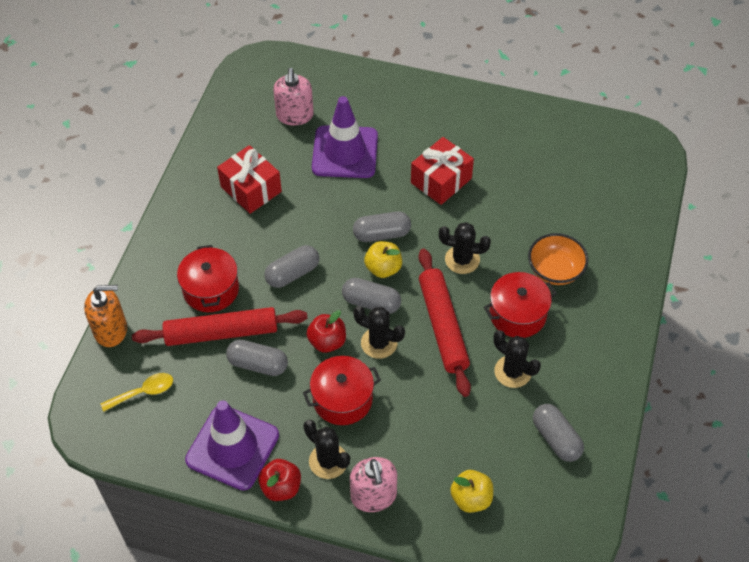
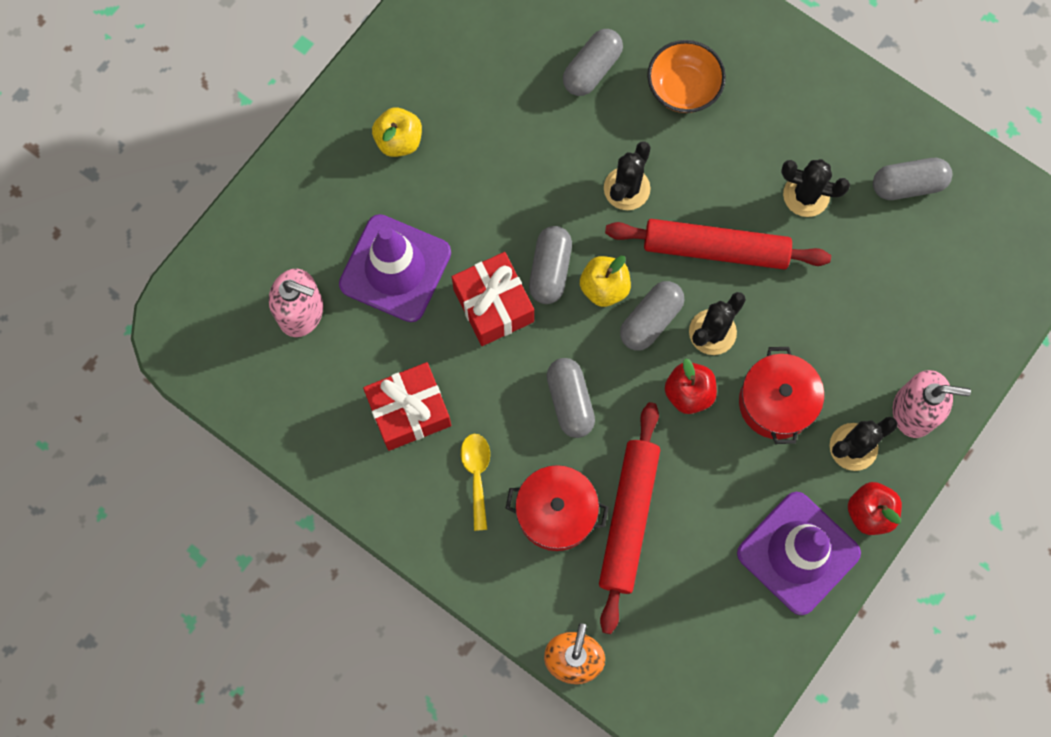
camera: 70 degrees left, 20 degrees up
(143, 392) = (683, 641): yellow spoon -> yellow spoon (477, 475)
(258, 364) = (691, 487): grey capsule -> grey capsule (592, 69)
(441, 180) = (492, 165): red gift -> red gift (493, 305)
(471, 498) = (951, 306): yellow apple -> yellow apple (399, 140)
(512, 372) = (806, 195): black cactus -> black cactus turned 45 degrees clockwise
(517, 314) = (730, 157): red pot -> none

